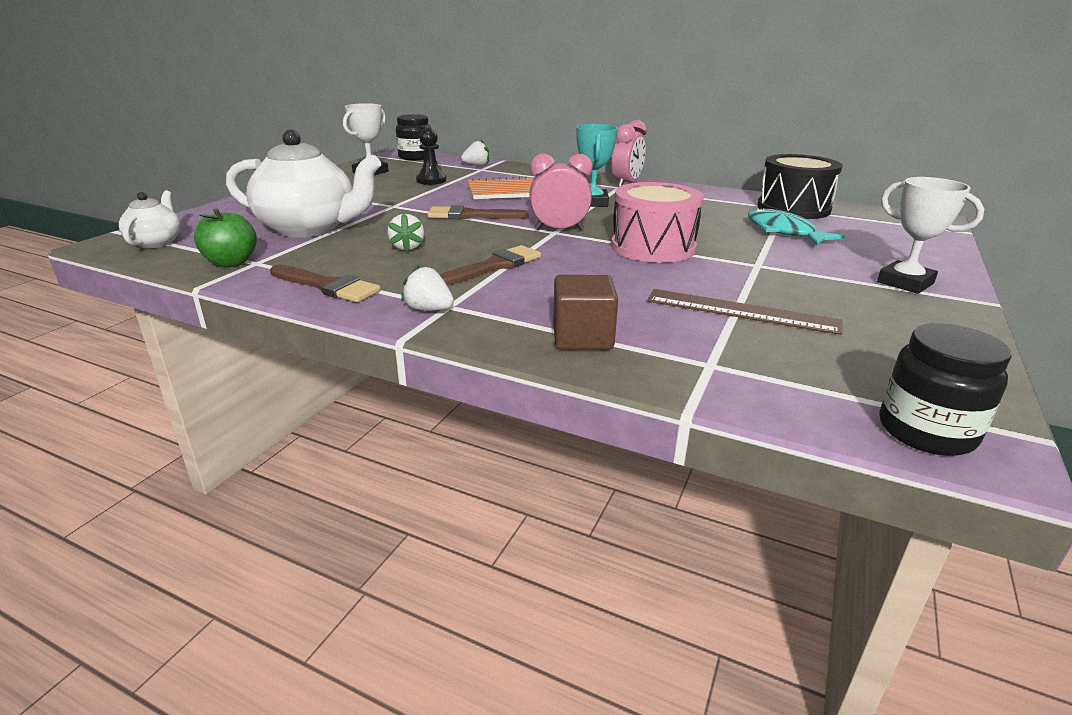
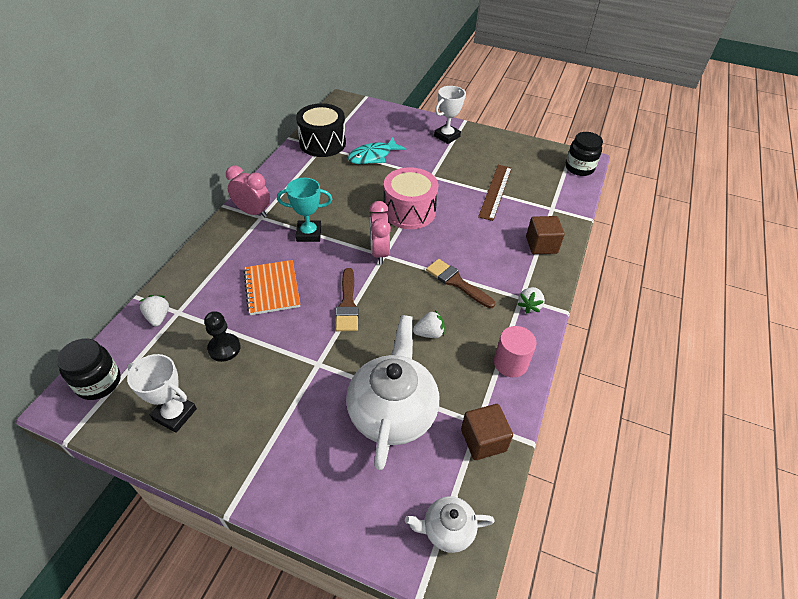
camera: 95 degrees left, 20 degrees up
(231, 263) = (483, 440): green apple -> brown cube
(327, 286) = (510, 363): brown brush -> pink cylinder

